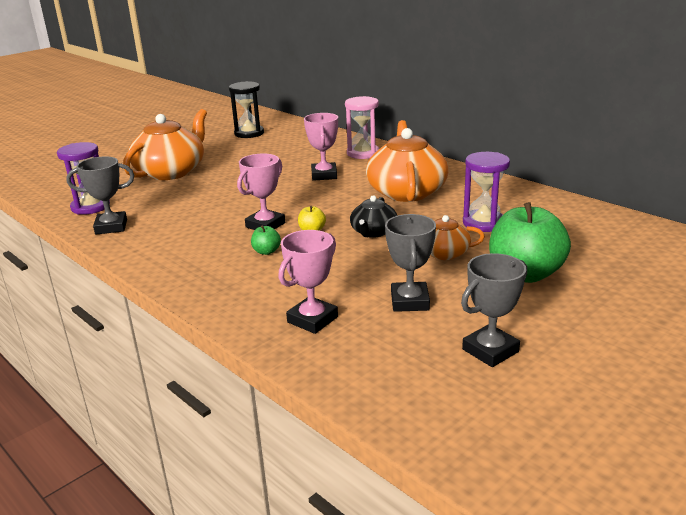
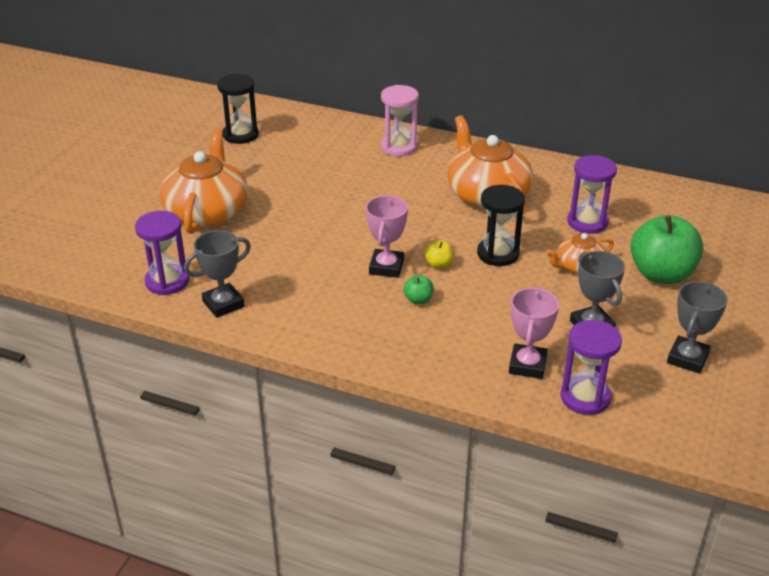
camera: 25 degrees left, 10 degrees up
(324, 175) = (385, 186): pink trophy -> none
(343, 360) = (585, 397): none -> purple hourglass
(373, 232) = (498, 254): black teapot -> black hourglass

